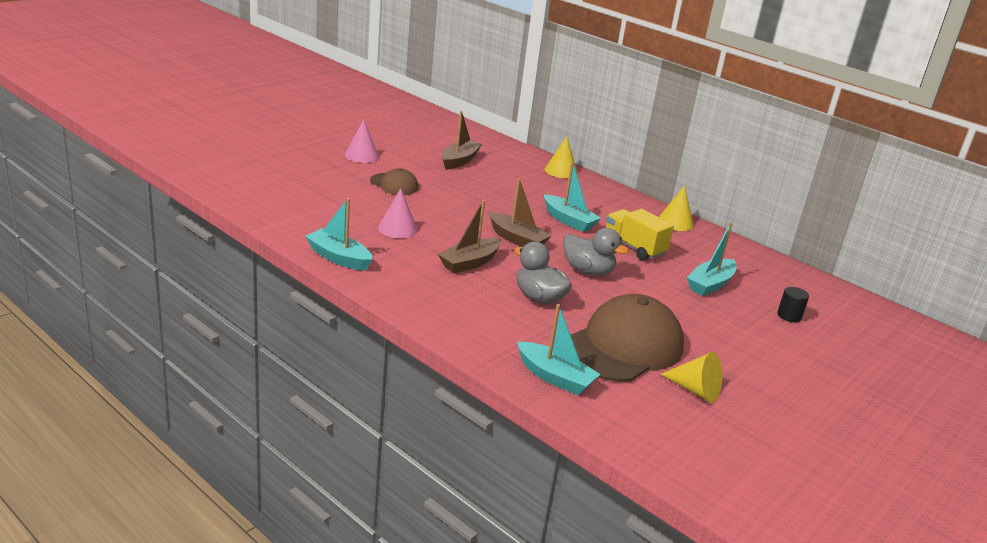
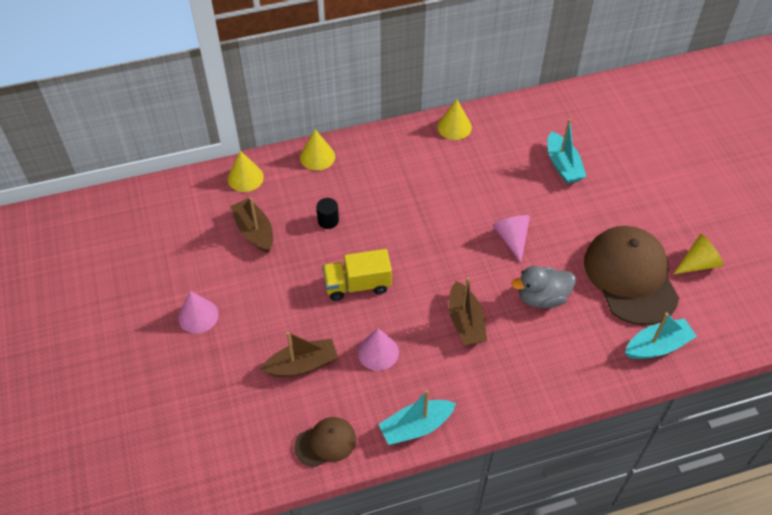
camera: 55 degrees left, 25 degrees up
(394, 184) = (282, 314): brown cap -> brown cap (325, 443)
(505, 149) = (245, 178): none -> yellow cone
(517, 239) = (437, 263): brown boat -> brown boat (302, 365)
(568, 220) = (419, 204): turquoise boat -> none
(588, 271) = (512, 239): grey duck -> pink cone
(634, 247) = (485, 183): yellow truck -> yellow truck (357, 285)
(789, 316) = (623, 144): black cylinder -> black cylinder (328, 221)

